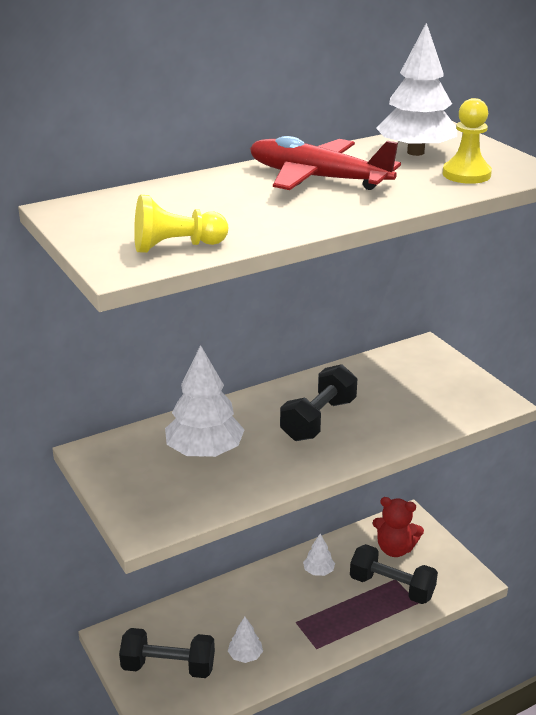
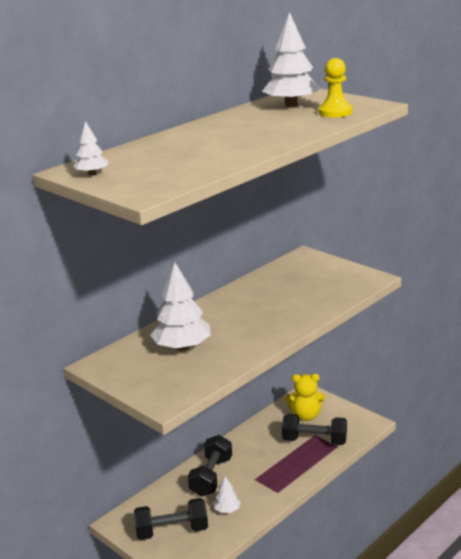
camera: 15 degrees left, 5 degrees down
(176, 246) = (172, 178): yellow pawn -> none
(318, 178) = (237, 128): red plane -> none
(318, 420) = (254, 312): black dumbbell -> black dumbbell (211, 477)
(318, 571) = (256, 442): white tree -> white tree (92, 174)
(395, 549) = (306, 416): red teddy bear -> yellow teddy bear

